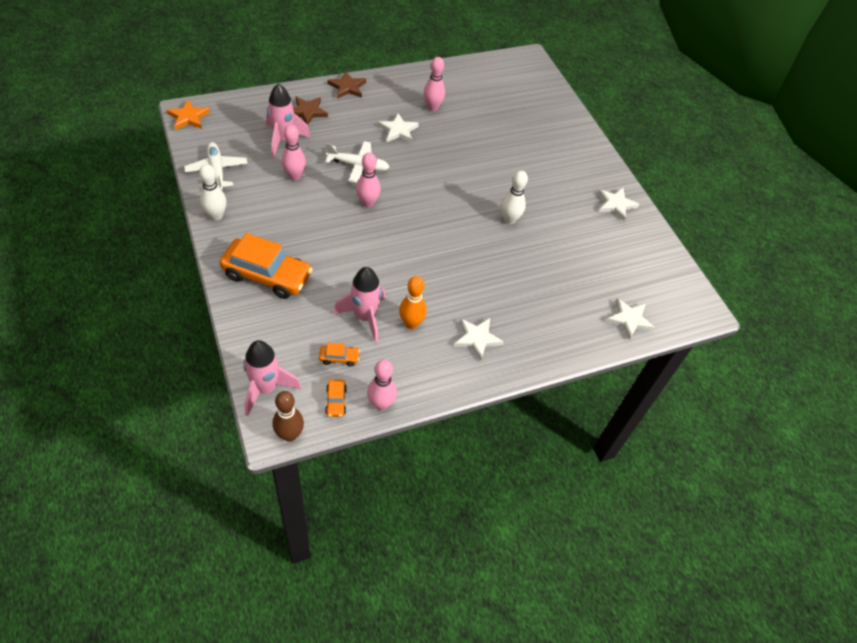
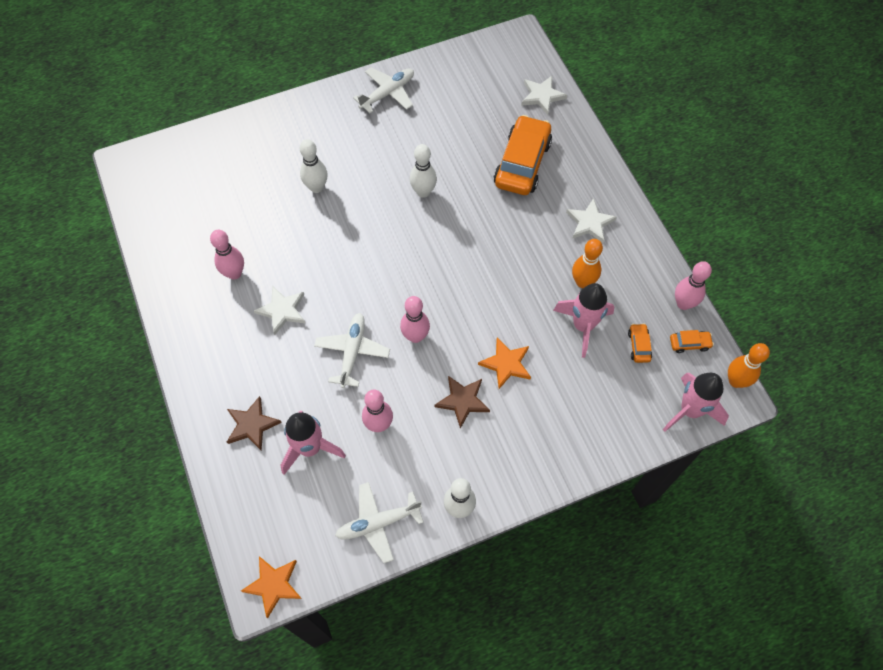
camera: 85 degrees left, 10 degrees up
(267, 275) = (543, 432): orange car -> orange car (522, 163)
(289, 435) = (736, 381): brown bowling pin -> orange bowling pin
(334, 258) = (506, 364): none -> orange star
(347, 87) = (196, 379): brown star -> brown star (462, 401)
(511, 154) = (316, 187): none -> white bowling pin
(616, 204) = (388, 93): white star -> white plane

